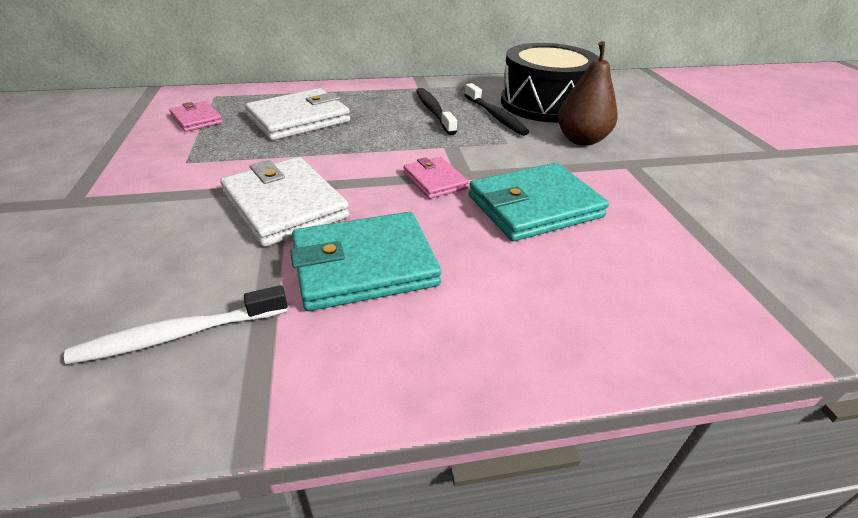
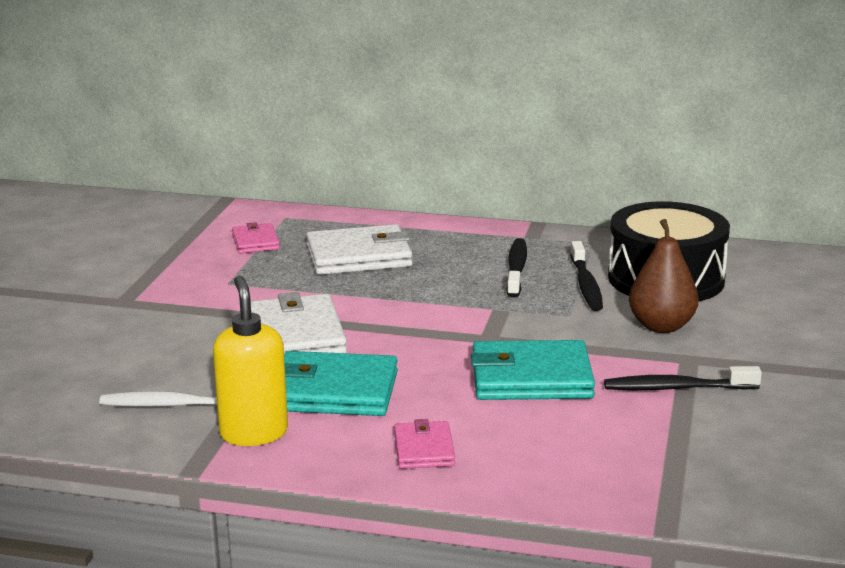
camera: 25 degrees right, 15 degrees down
(305, 353) = (254, 433): none -> yellow soap dispenser
(434, 181) = (452, 339): pink wallet -> pink wallet (424, 449)
(652, 192) = (676, 388): none -> black toothbrush

